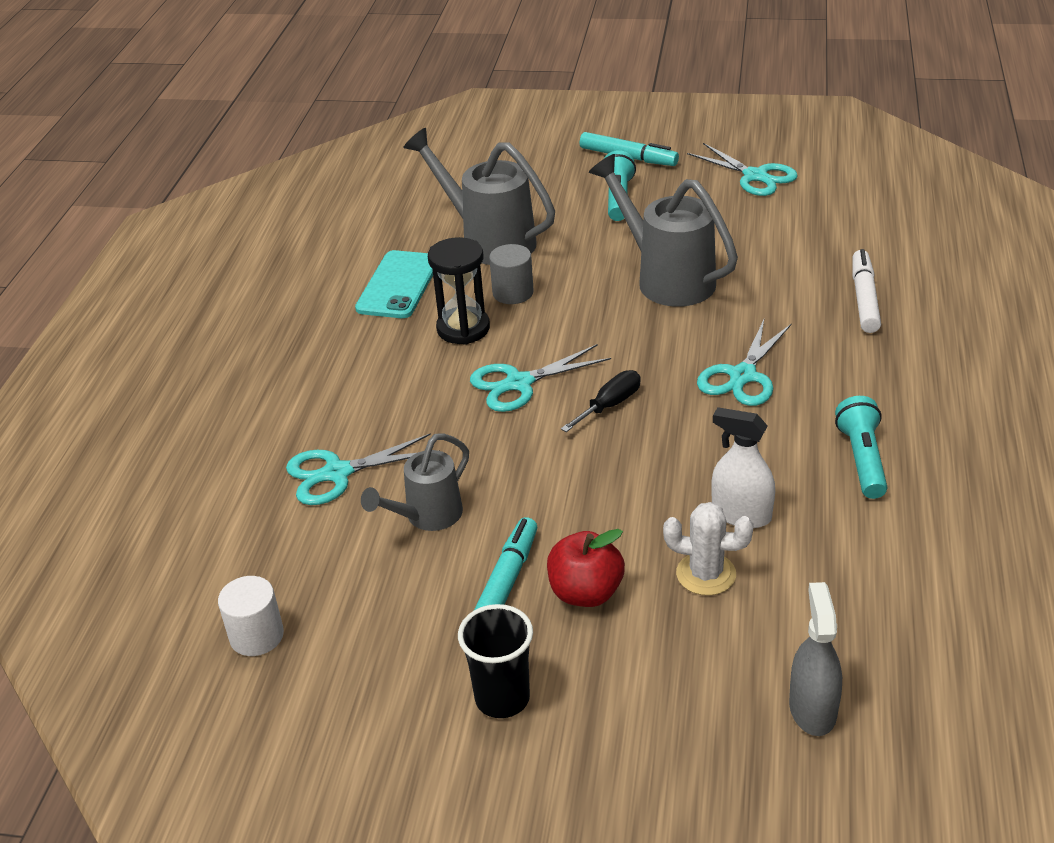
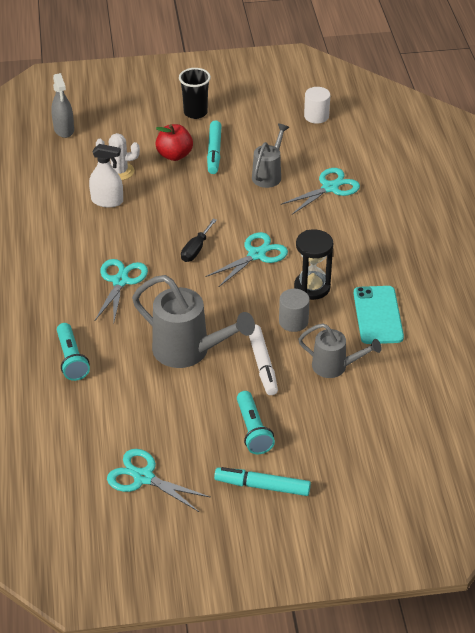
camera: 160 degrees right, 5 degrees up
(490, 241) = (334, 367): grey watering can -> grey watering can, size x0.60
(862, 459) = (45, 240): turquoise flashlight -> turquoise flashlight (71, 359)
(864, 298) = (46, 355): white marker -> white marker (262, 364)

